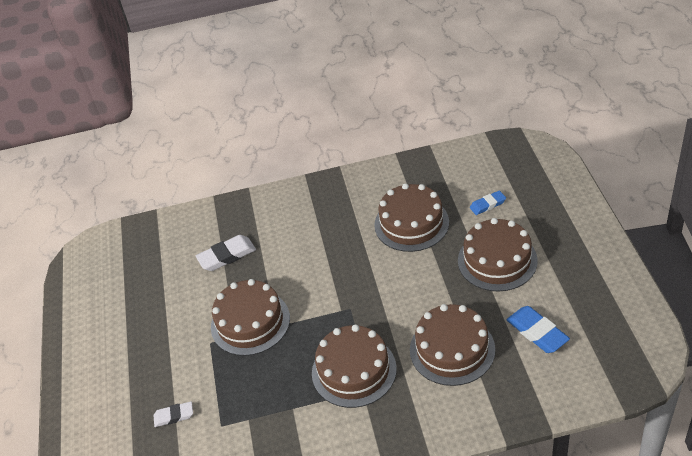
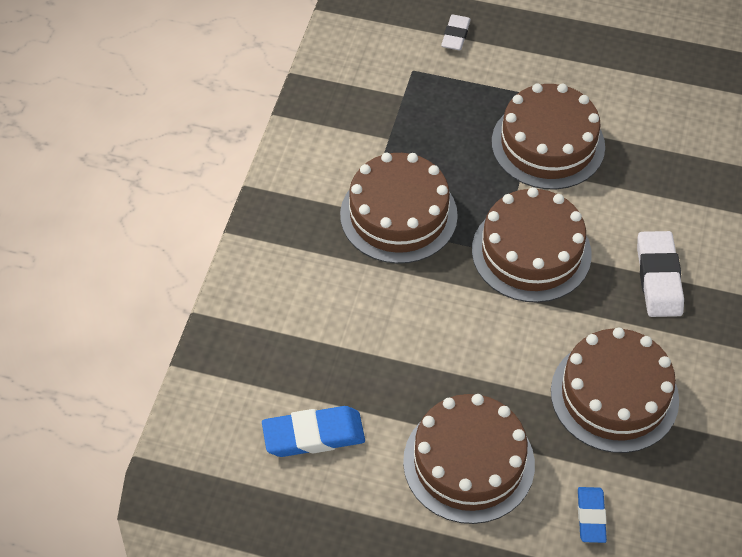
camera: 110 degrees right, 10 degrees up
(227, 256) = (686, 159): white eraser -> white eraser (658, 278)
(452, 349) = (356, 327): brown cake -> brown cake (531, 252)

